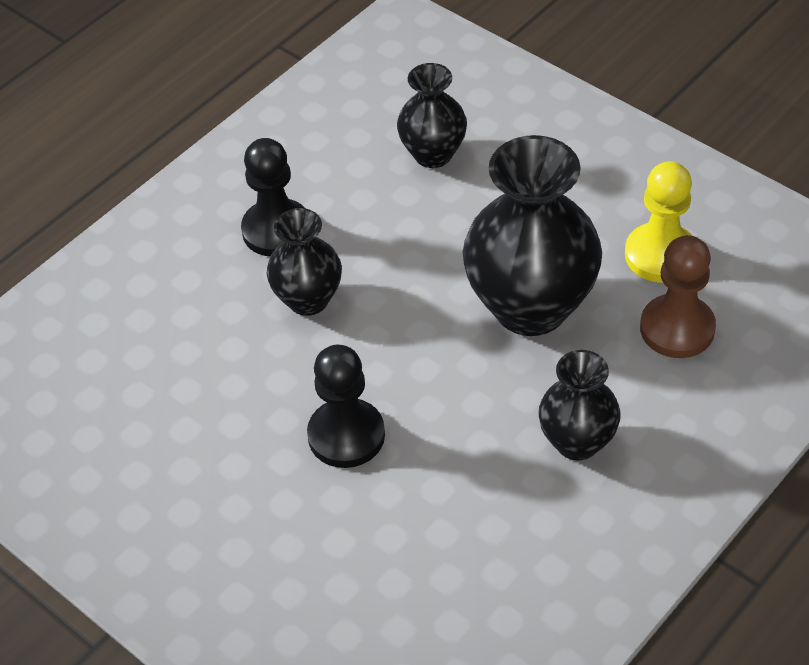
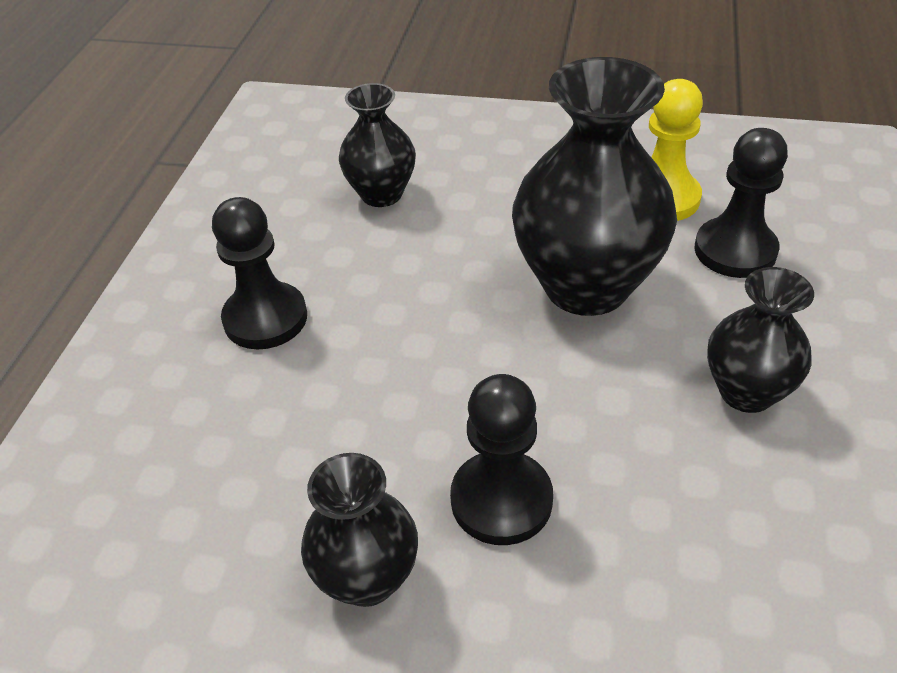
camera: 30 degrees left, 5 degrees down
(308, 299) = (349, 372): black vase -> black vase (367, 578)
(677, 328) = (735, 250): brown pawn -> black pawn

